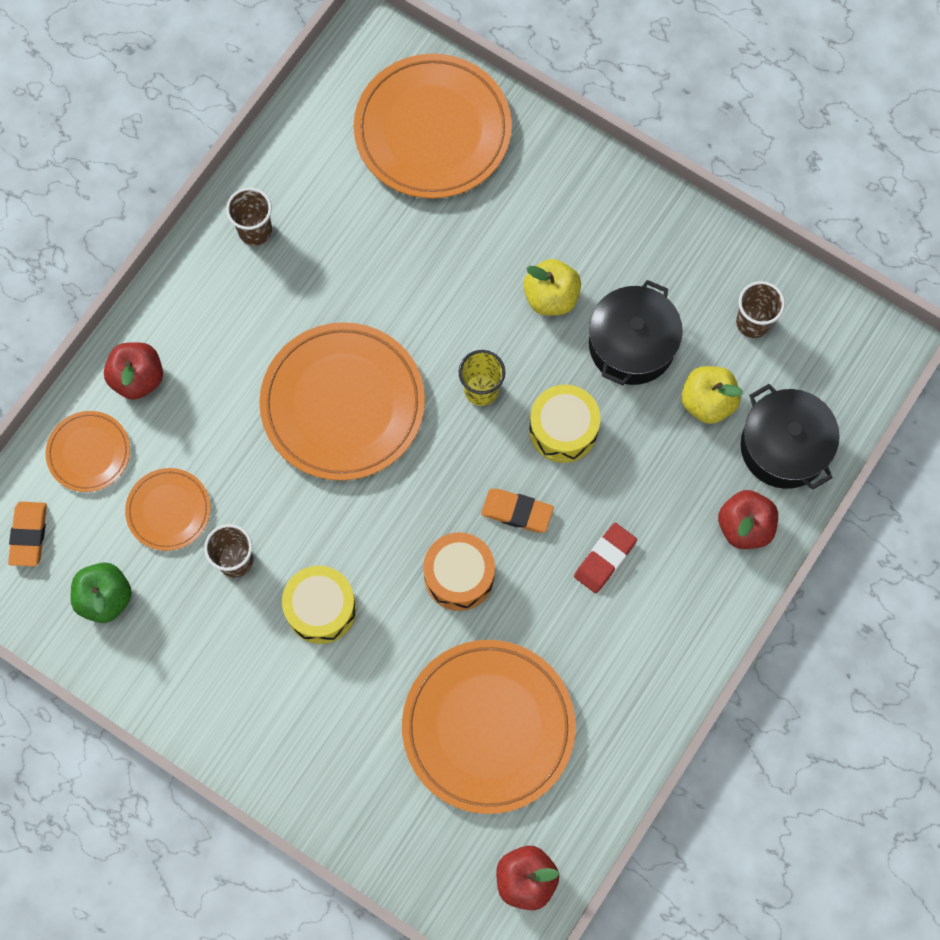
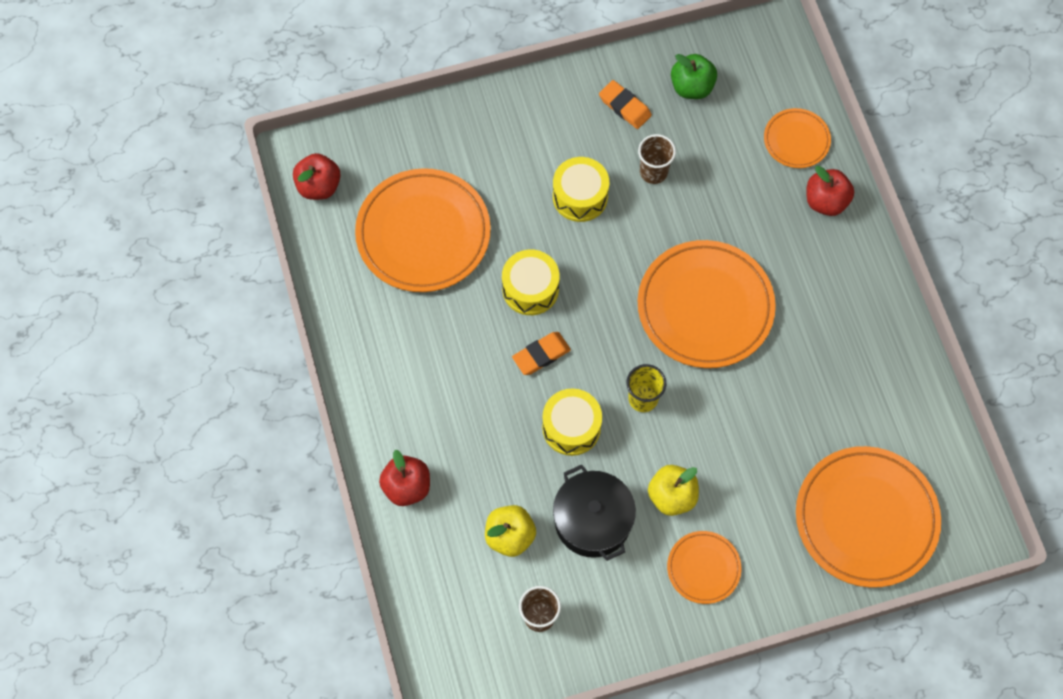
camera: 130 degrees right, 5 degrees down
(29, 535) = (768, 73): orange eraser -> orange eraser (624, 107)
(168, 510) = (719, 158): orange plate -> orange plate (703, 568)
(255, 230) = (878, 345): brown cup -> none
(459, 576) = (530, 289): orange drum -> yellow drum
(605, 559) = (464, 382): red eraser -> none
(784, 447) = (436, 559): black pot -> none

